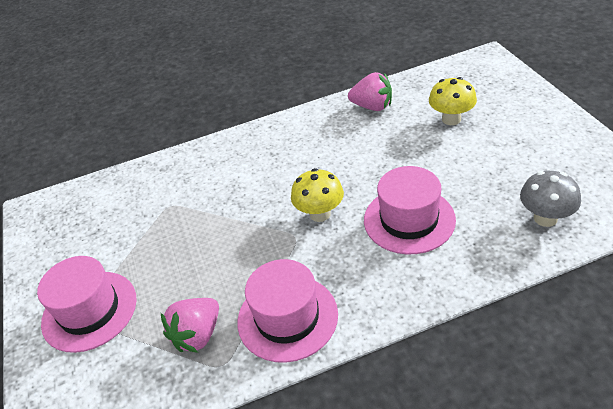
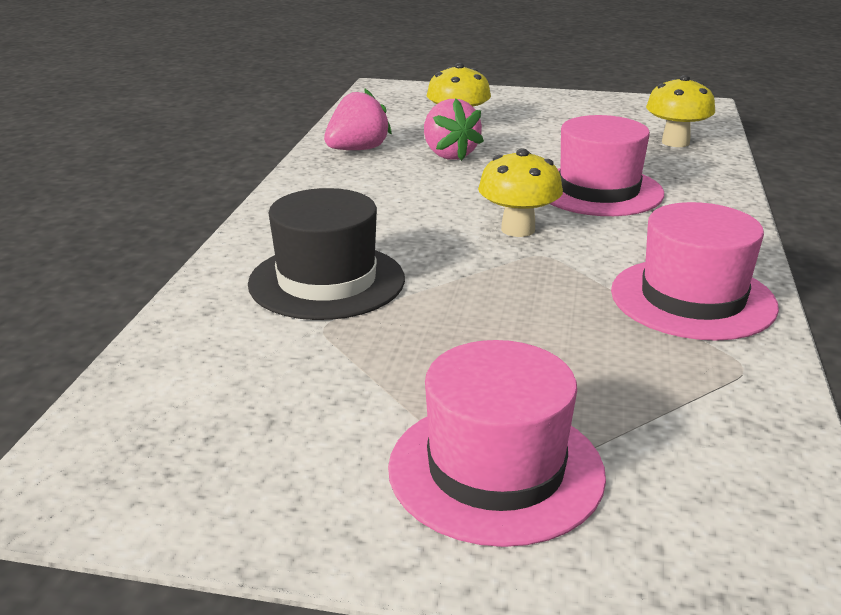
camera: 65 degrees left, 15 degrees down
(198, 335) = (665, 372): pink strawberry -> pink strawberry (449, 155)
(210, 184) = (327, 281): none -> black hat
(545, 218) = (675, 142): grey mushroom -> yellow mushroom

